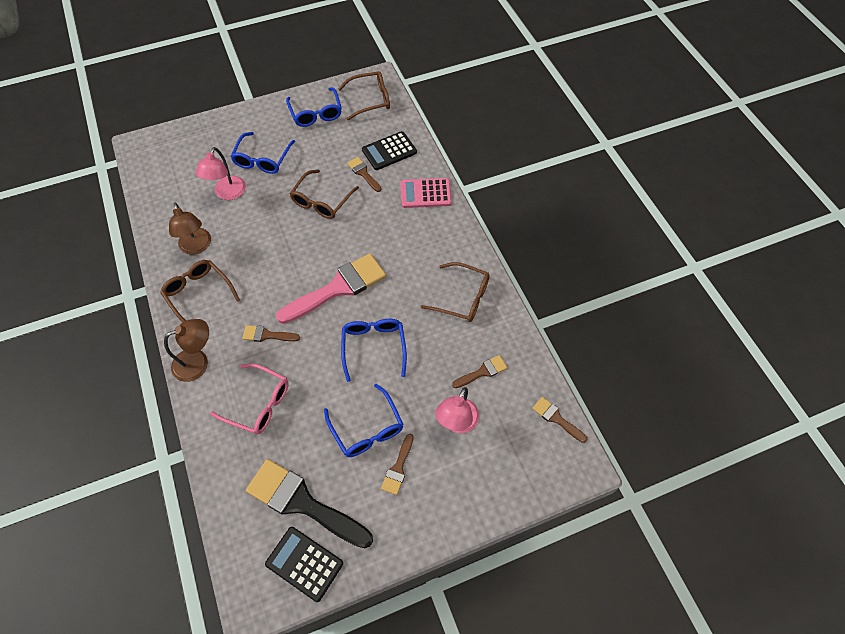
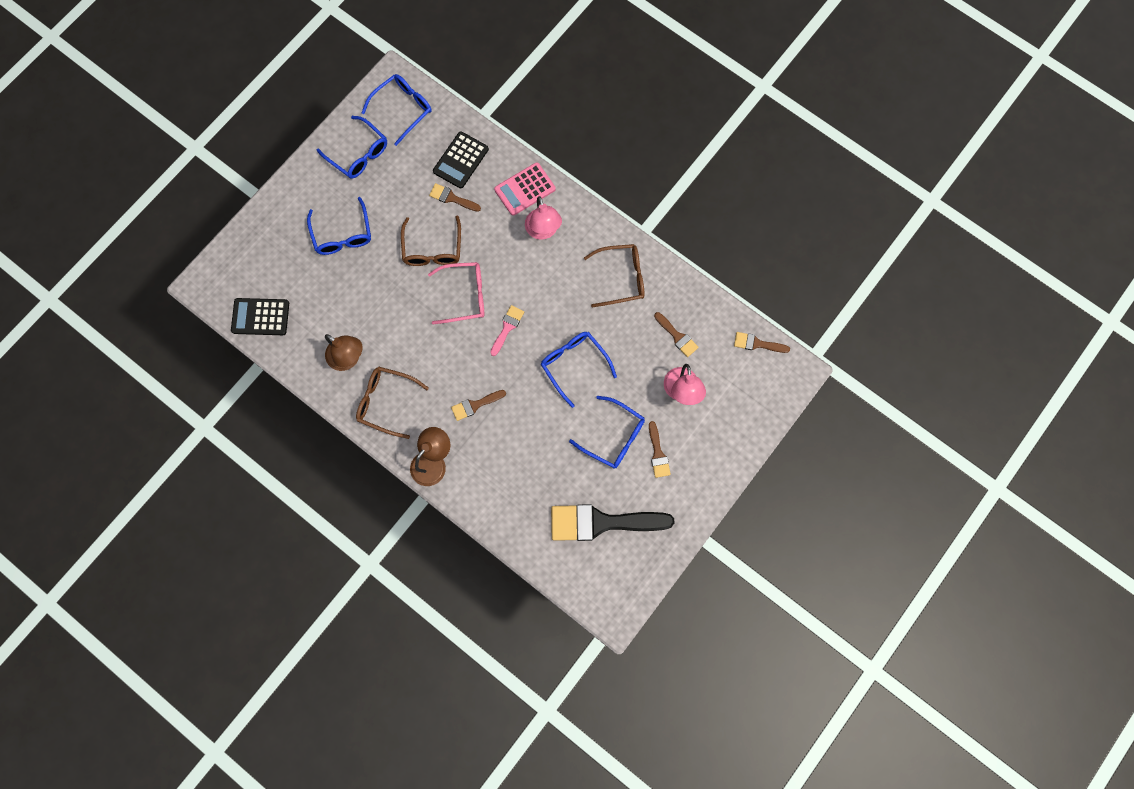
camera: 30 degrees left, 15 degrees up
(227, 193) = (336, 289): pink lamp -> pink lamp (543, 231)
(258, 403) = (510, 467): pink glasses -> pink glasses (464, 295)
(304, 563) = (633, 564): black calculator -> black calculator (260, 317)
(338, 288) = (507, 328): pink brush -> pink brush, size x0.47
(370, 100) = (402, 109): brown glasses -> blue glasses
(482, 372) = (677, 336): brown brush -> brown brush turned 105 degrees clockwise

